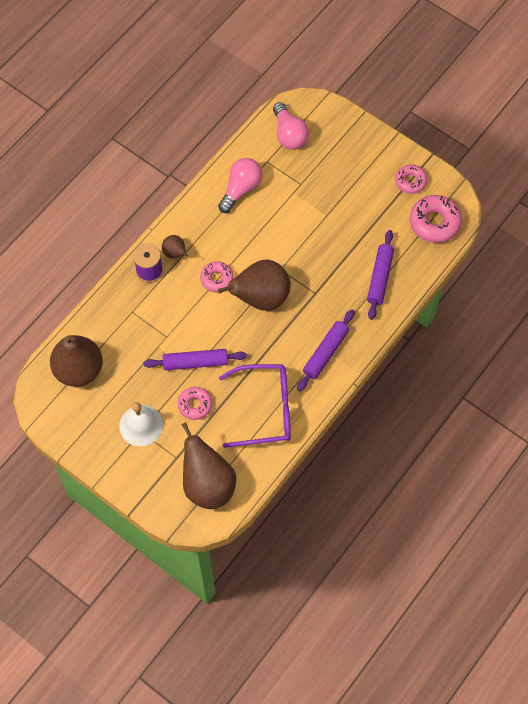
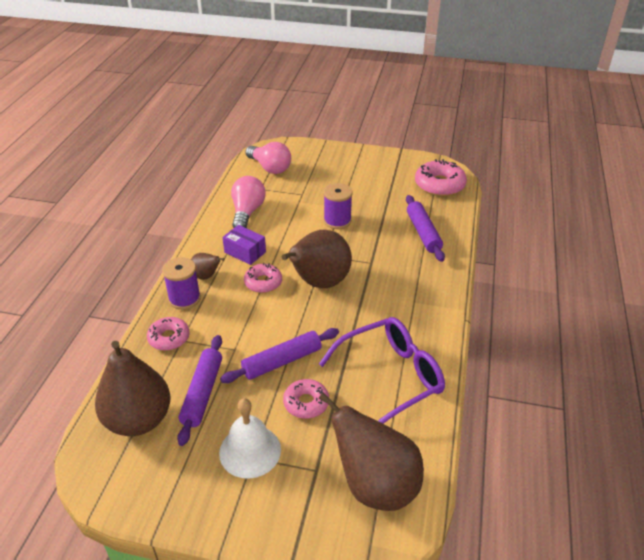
camera: 25 degrees left, 25 degrees down
(217, 238) = (245, 252): none -> purple box
(313, 232) = (337, 221): none -> purple spool
(325, 353) = (417, 304): purple rolling pin -> purple rolling pin (202, 393)
(410, 181) = (397, 167): pink donut -> pink donut (169, 338)

